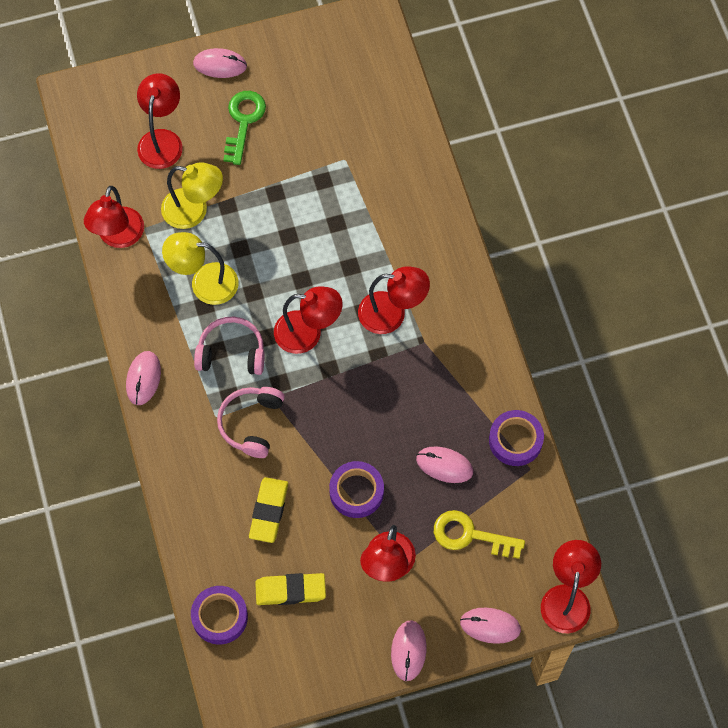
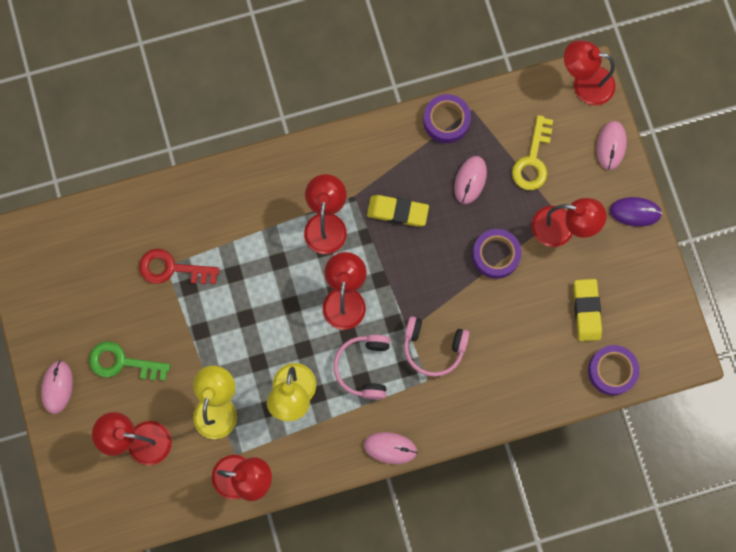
camera: 90 degrees left, 10 degrees up
(269, 511) = (515, 330): yellow eraser -> yellow eraser (397, 212)
(342, 164) = (172, 268): none -> red key
(408, 651) = (635, 212): pink mouse -> purple mouse

